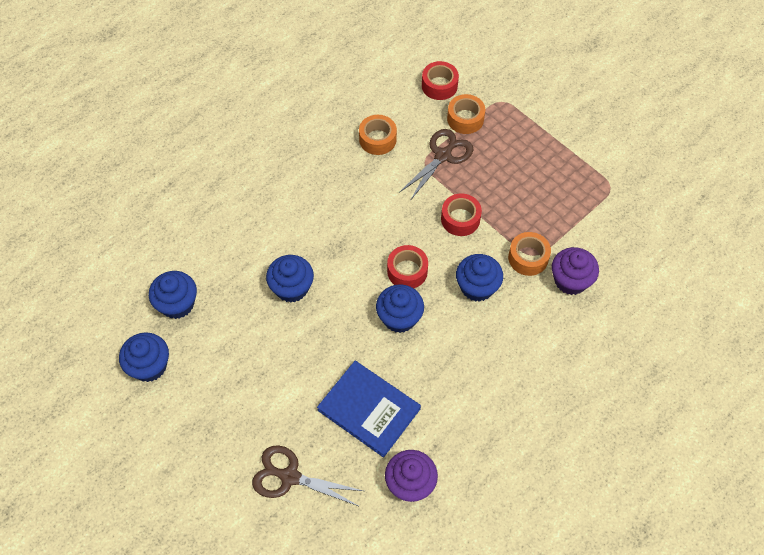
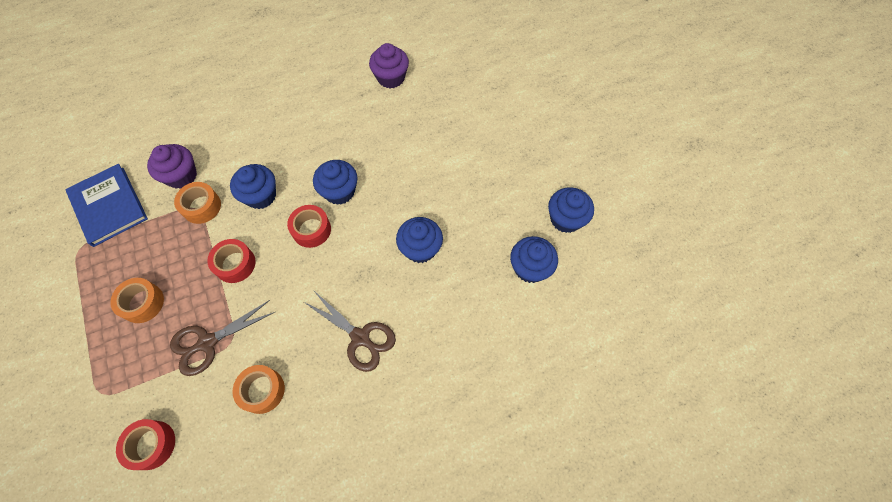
camera: 160 degrees left, 5 degrees up
(290, 477) = (474, 106): brown scissors -> brown scissors (360, 337)
(369, 409) = (397, 131): blue book -> blue book (108, 206)
(465, 119) = (155, 383): orange tape -> orange tape (142, 303)

